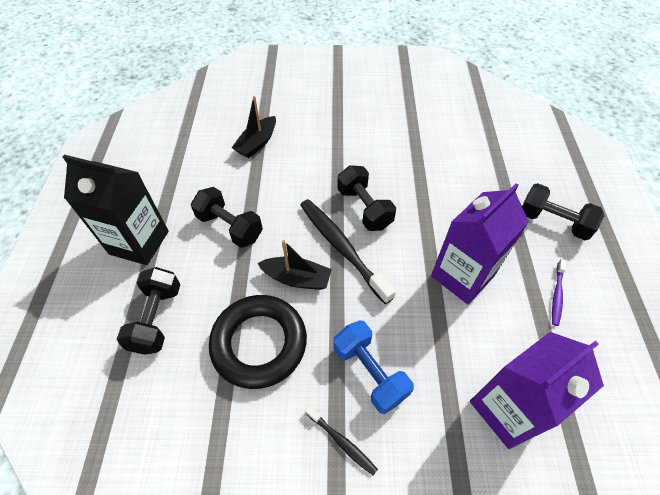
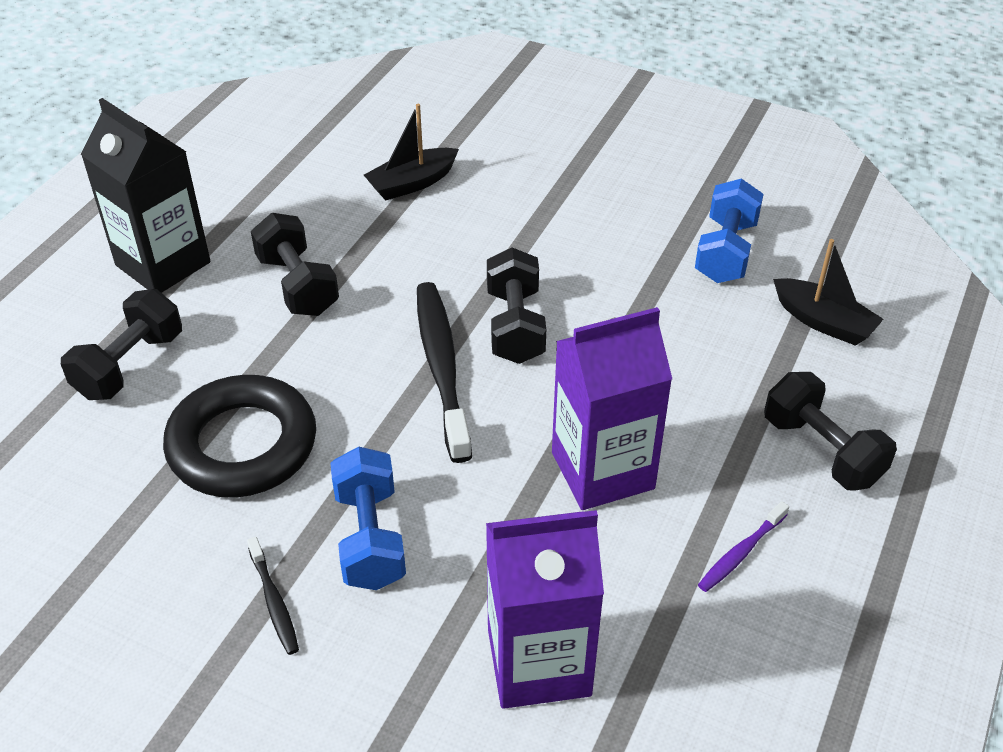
camera: 25 degrees right, 10 degrees down
(297, 278) = (348, 384): black boat -> black boat (824, 322)
(438, 130) = (725, 251): none -> blue dumbbell

